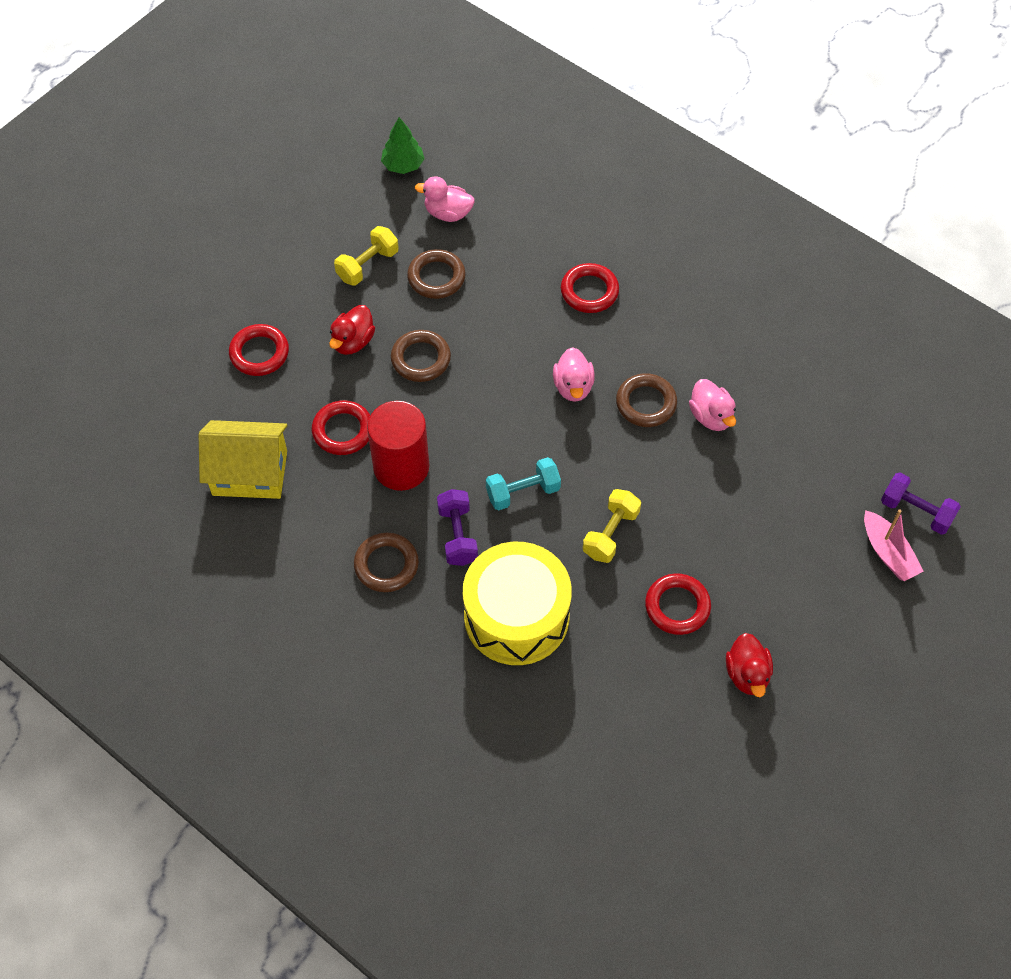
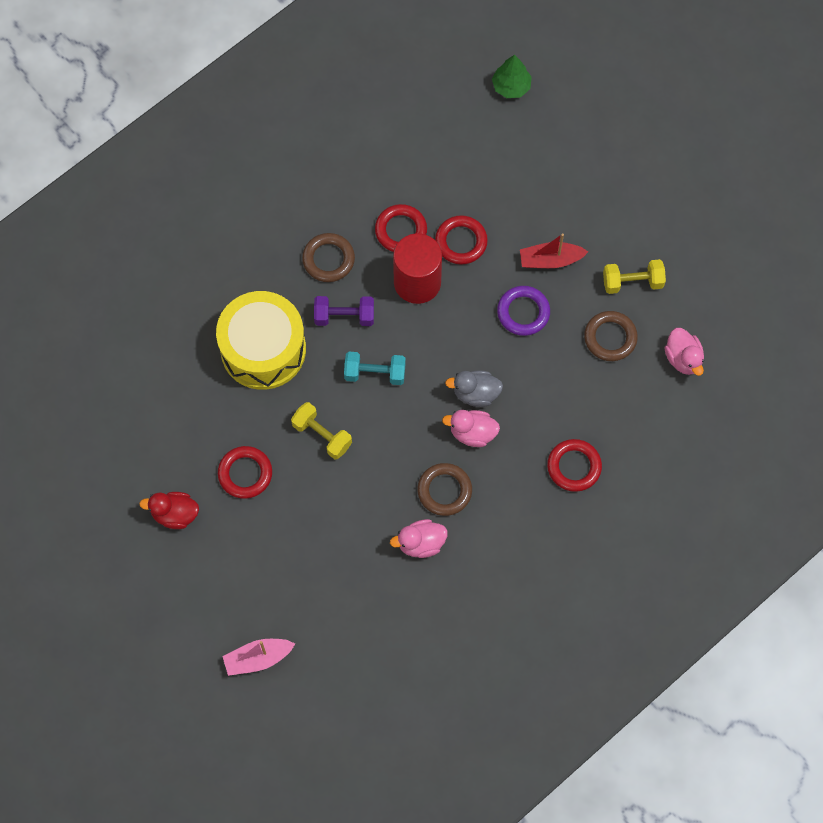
camera: 100 degrees right, 10 degrees up
(250, 473) = (433, 168): yellow house -> none
(259, 353) = (551, 185): red ring -> red ring (401, 230)
(353, 342) = (550, 260): red duck -> red boat
(367, 265) = (632, 282): yellow dumbbell -> yellow dumbbell turned 60 degrees counterclockwise
(403, 165) = (747, 327): green tree -> green tree (511, 86)
(421, 359) = (523, 312): brown ring -> purple ring
(448, 213) = (683, 358): pink duck -> pink duck turned 135 degrees clockwise
(523, 492) = (375, 373): turquoise dumbbell -> turquoise dumbbell turned 75 degrees counterclockwise
(526, 390) = (475, 393): none -> grey duck
(916, 511) = (292, 695): purple dumbbell -> none

